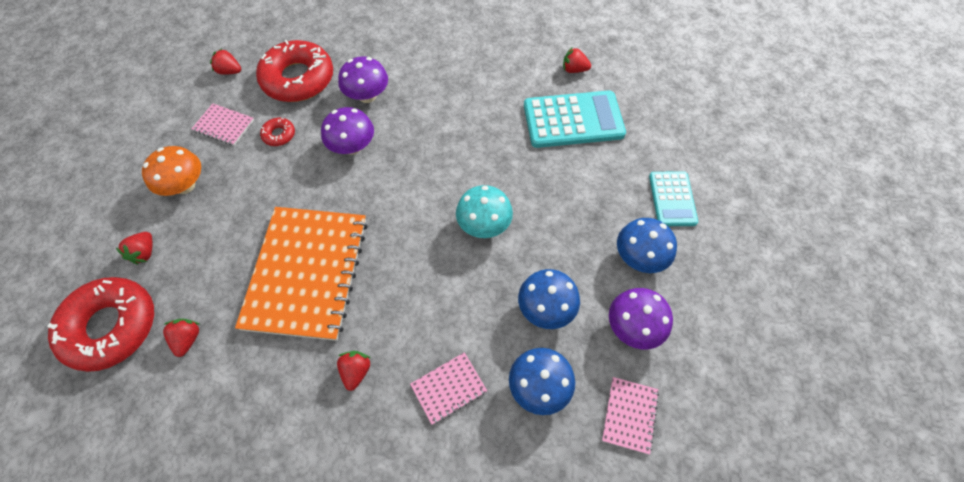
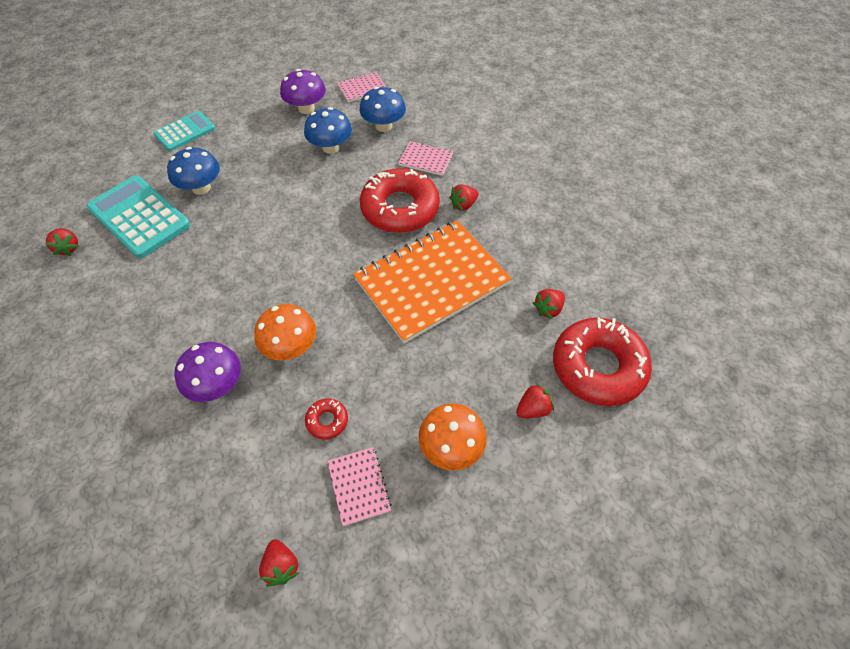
camera: 130 degrees left, 5 degrees down
(298, 79) = (239, 473): red donut -> red donut (400, 208)
(352, 146) = (290, 347): purple mushroom -> orange mushroom
(484, 225) = (294, 210): turquoise mushroom -> none
(639, 257) = (251, 126): blue mushroom -> blue mushroom (201, 188)

